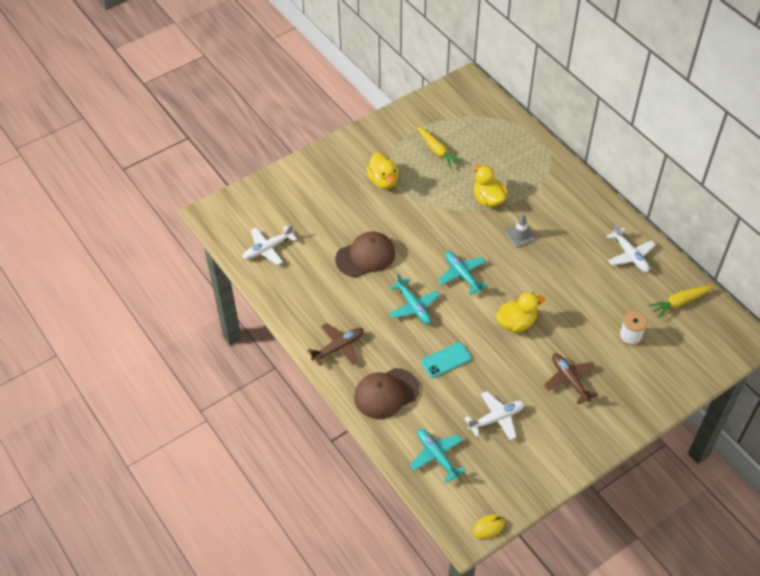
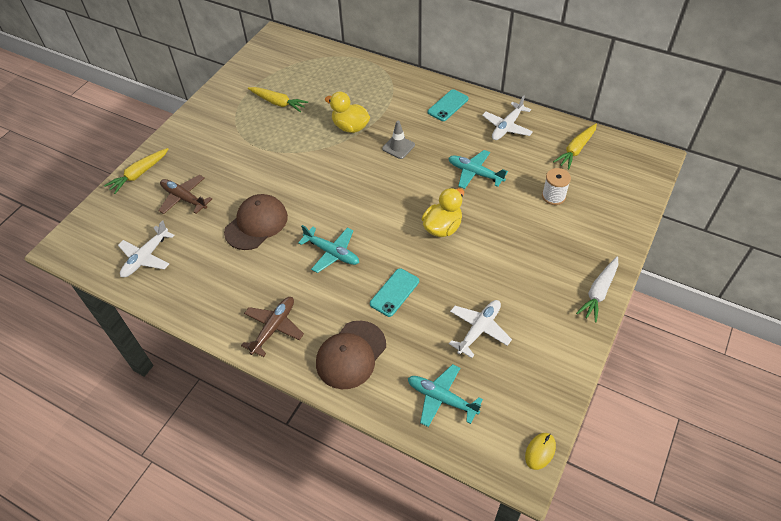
camera: 25 degrees left, 0 degrees up
(292, 173) = (139, 174): none -> yellow carrot
(383, 181) = (238, 147): yellow duck -> none
(462, 275) = (364, 204): turquoise plane -> turquoise plane (475, 173)
(569, 380) = (525, 260): brown plane -> brown plane (184, 198)
(588, 213) = (448, 105): none -> turquoise phone
(615, 433) = (599, 292): none -> white carrot
(630, 255) = (507, 127): white plane -> white plane turned 90 degrees clockwise

